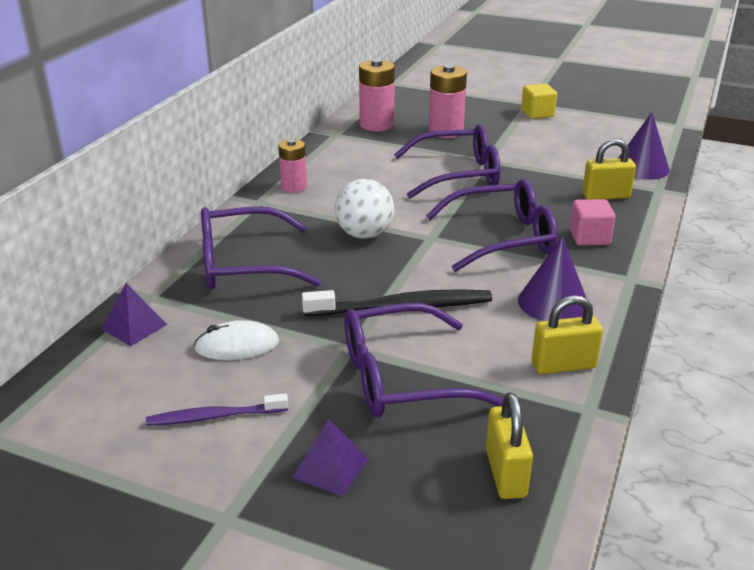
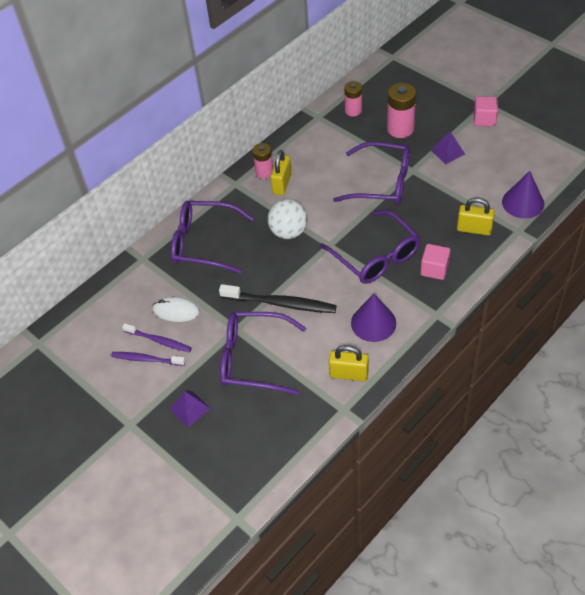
camera: 25 degrees right, 20 degrees up
(134, 326) = (126, 281): purple pyramid -> purple pyramid (447, 152)
(226, 388) = (159, 341): none -> purple toothbrush
(376, 125) = (353, 110): pink battery -> pink battery, size x0.65
(503, 238) = (376, 256): purple glasses -> purple glasses turned 45 degrees clockwise
(505, 473) = (274, 437): yellow padlock -> yellow padlock (282, 184)
(537, 113) = (484, 119): yellow cube -> pink cube

